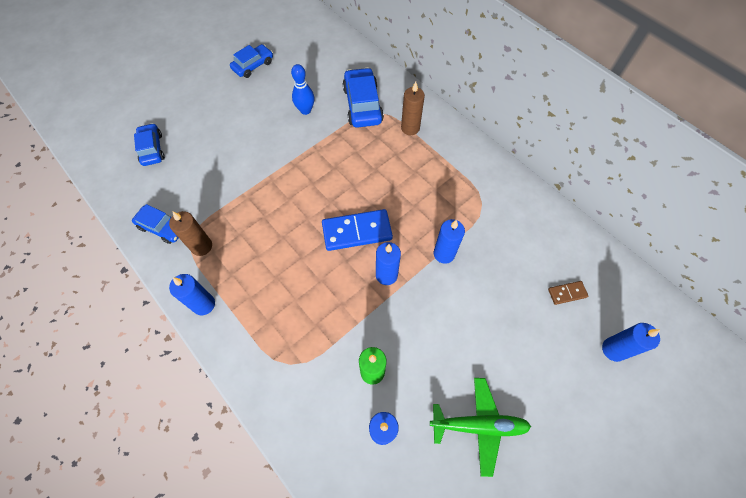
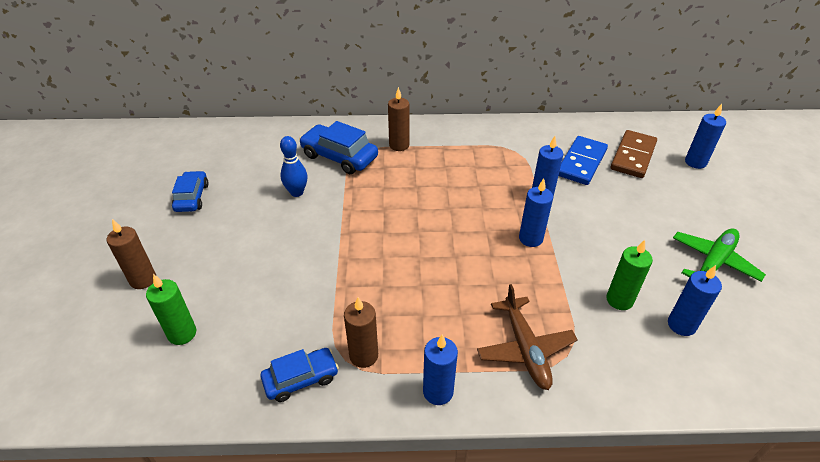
camera: 50 degrees left, 20 degrees down
(152, 149) = (182, 333): blue car -> green candle
(174, 100) = (143, 279): none -> brown candle
(275, 334) = (525, 349): none -> brown plane
(357, 231) = (468, 232): blue domino -> blue domino (581, 163)
(567, 293) = (633, 156): brown domino -> brown domino, size x2.00

